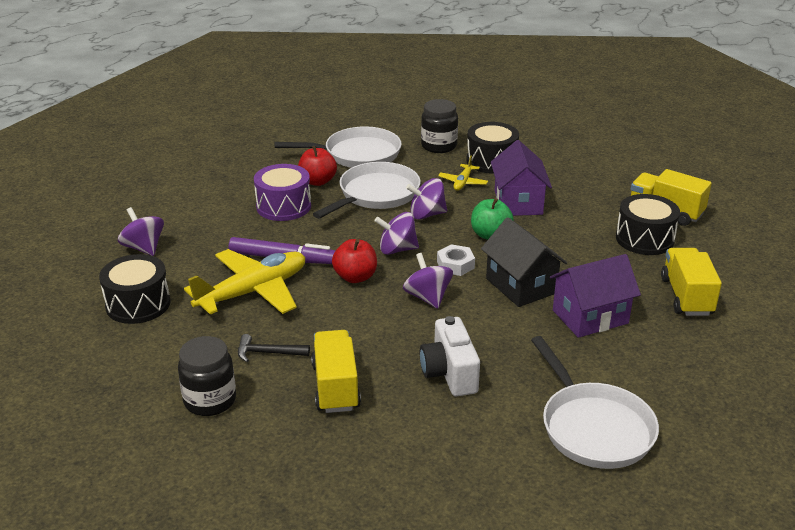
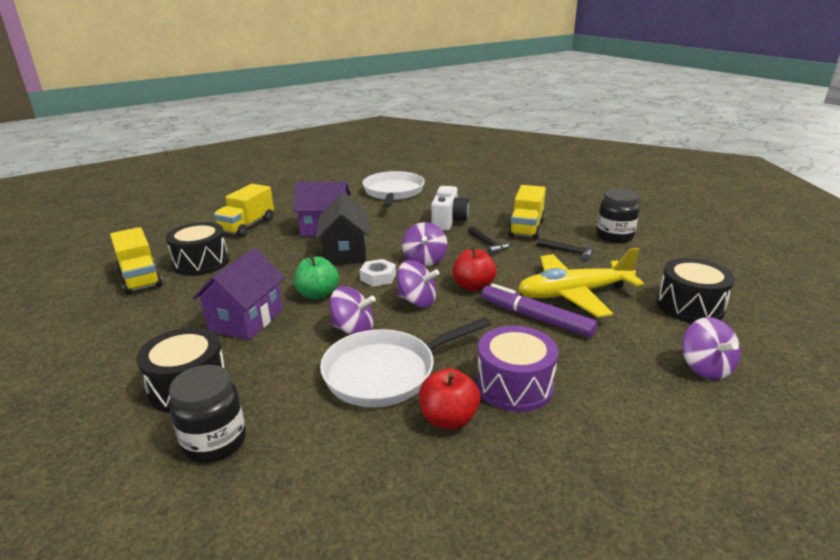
camera: 155 degrees left, 5 degrees down
(357, 154) = (352, 464): white pan -> none
(371, 340) = (488, 244): none -> black hammer
(463, 182) = (266, 362): yellow plane -> none

